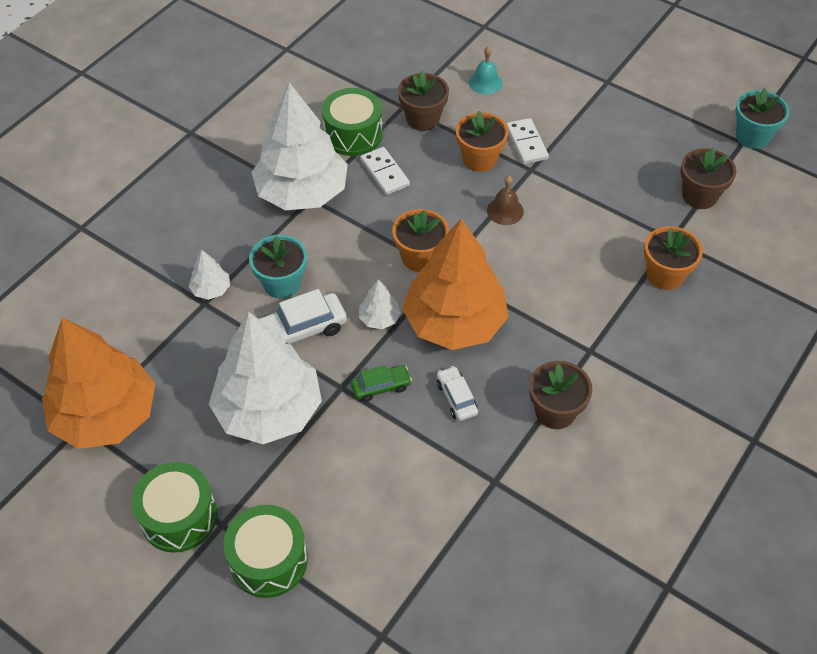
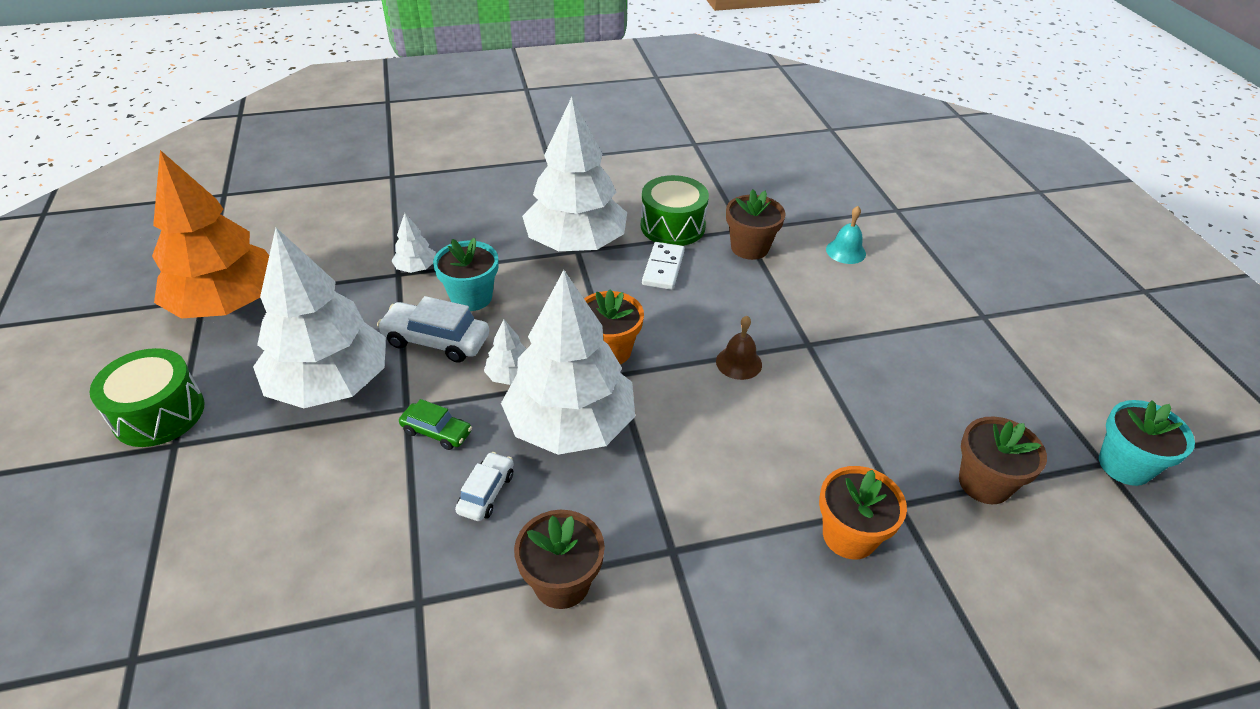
camera: 40 degrees right, 10 degrees down
(268, 560) = (159, 504): green drum -> none
(455, 322) = (571, 425): orange tree -> white tree
(479, 159) = (765, 307): orange flower pot -> none
(526, 143) = (830, 320): white domino -> none

